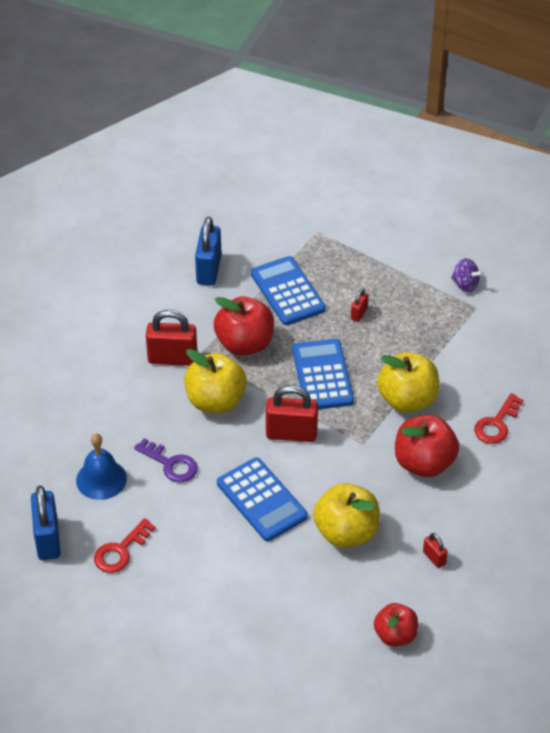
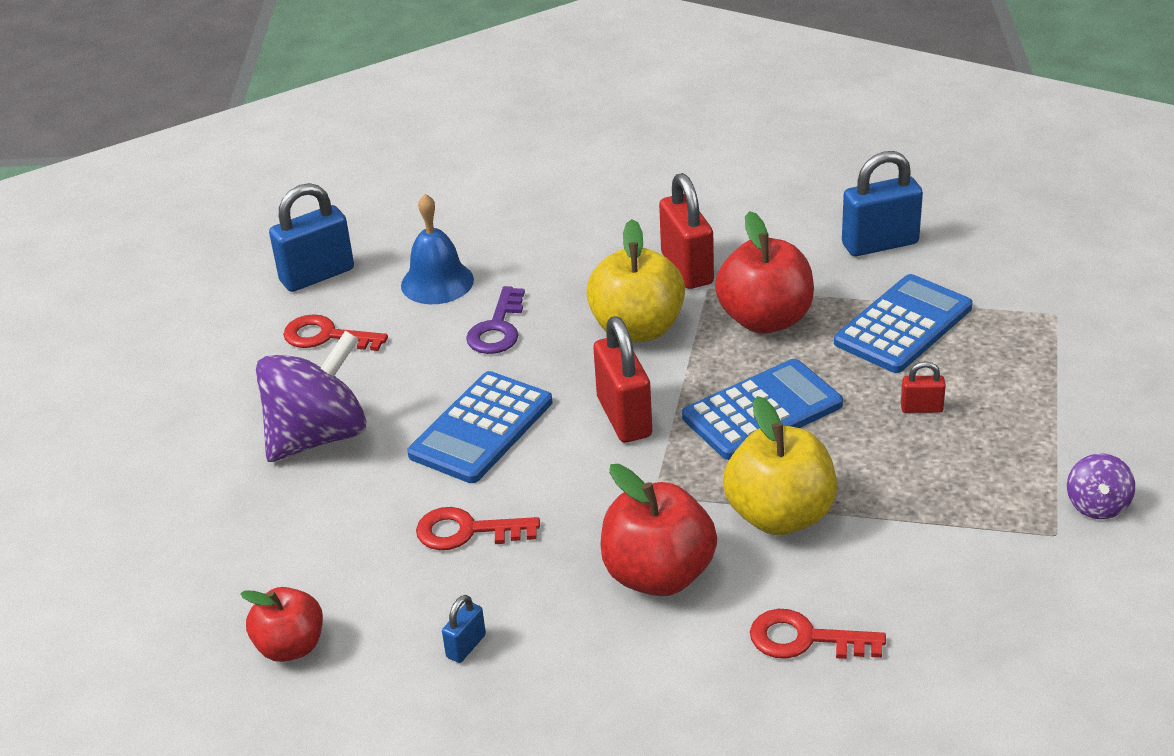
camera: 70 degrees right, 10 degrees down
(220, 579) = (318, 436): none -> purple spinning top
(346, 532) = (466, 531): yellow apple -> red key
(434, 558) = (466, 646): red padlock -> blue padlock

